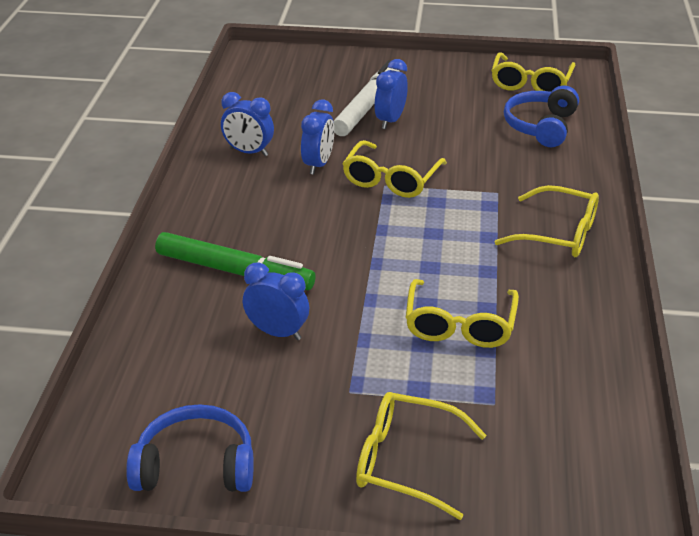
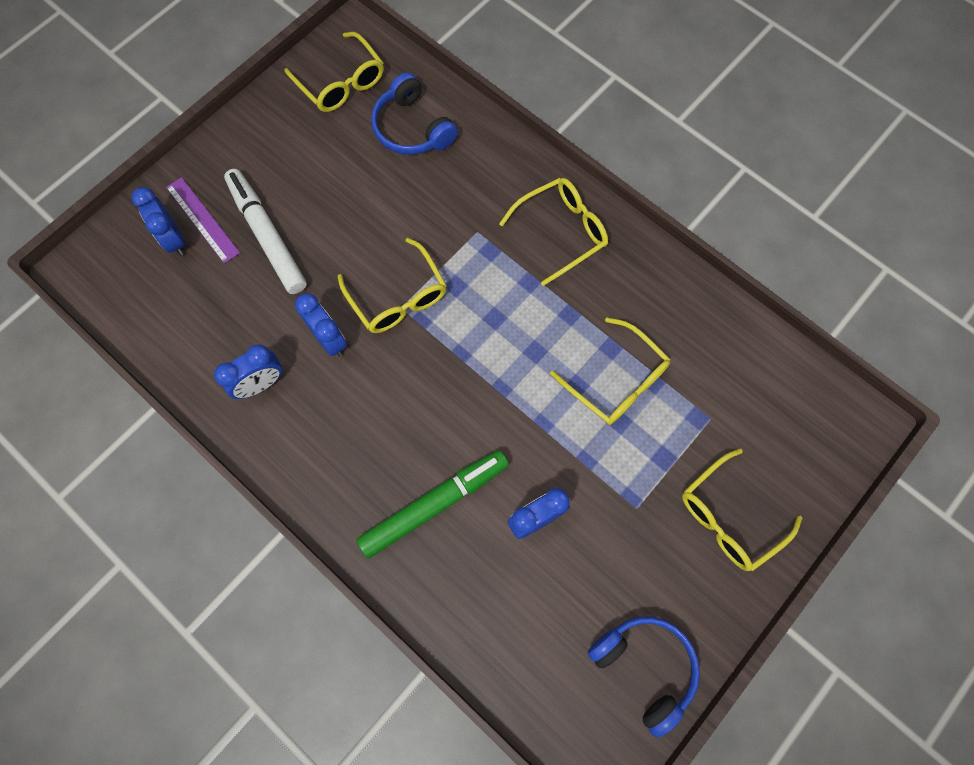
camera: 55 degrees left, 35 degrees up
(195, 466) = (645, 667): blue headphones -> blue headphones turned 105 degrees clockwise
(346, 78) = (202, 219): none -> purple ruler
(390, 121) = (307, 234): blue clock -> blue clock (174, 239)

